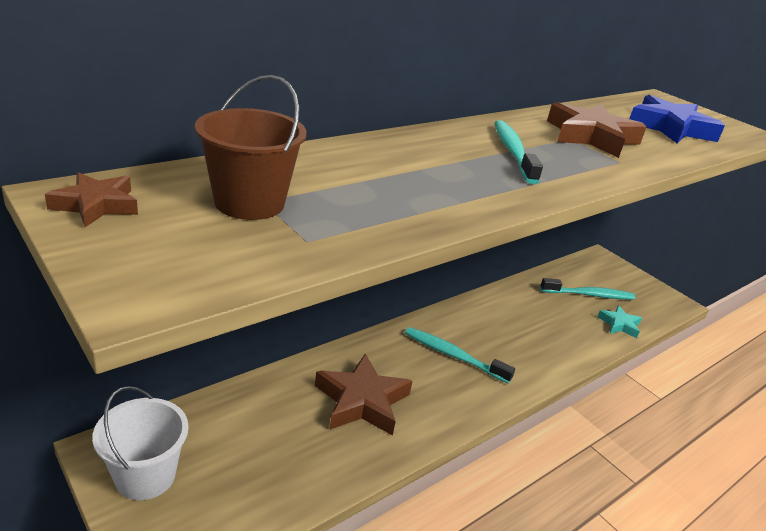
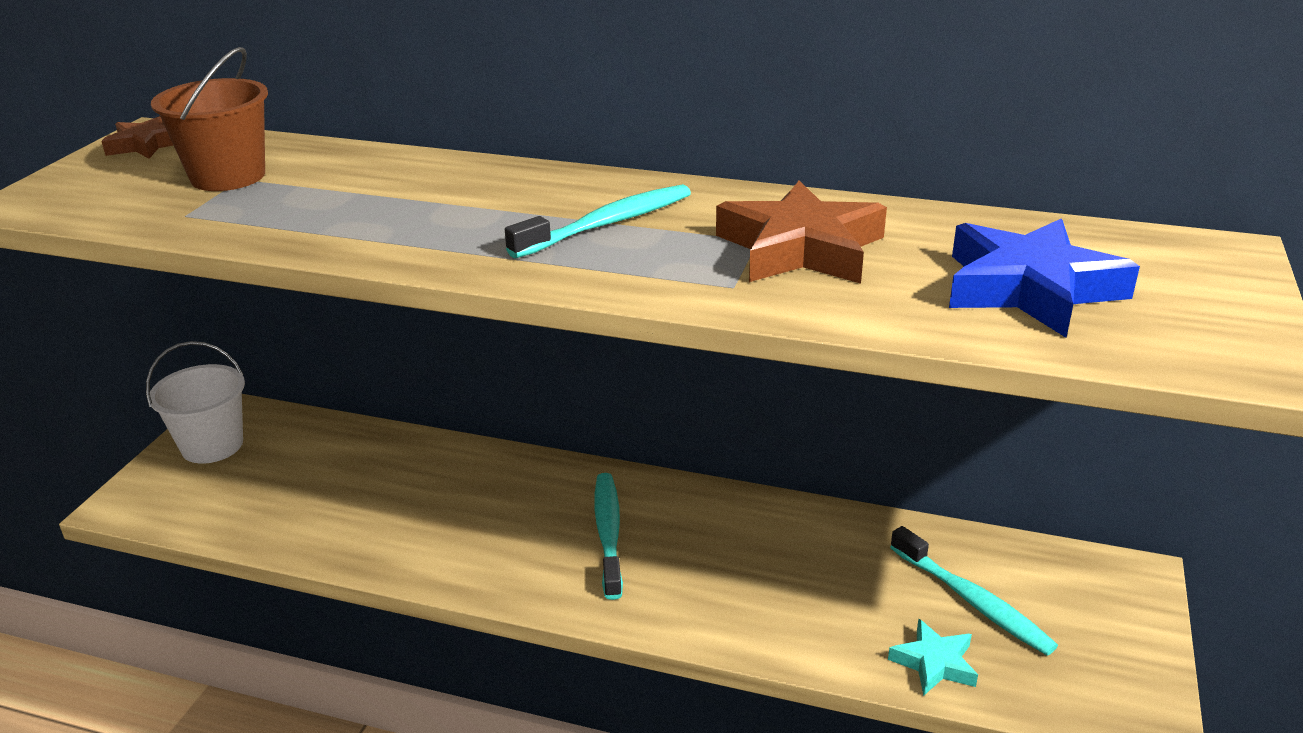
camera: 60 degrees right, 0 degrees up
(362, 401) = (438, 506): brown star -> none

